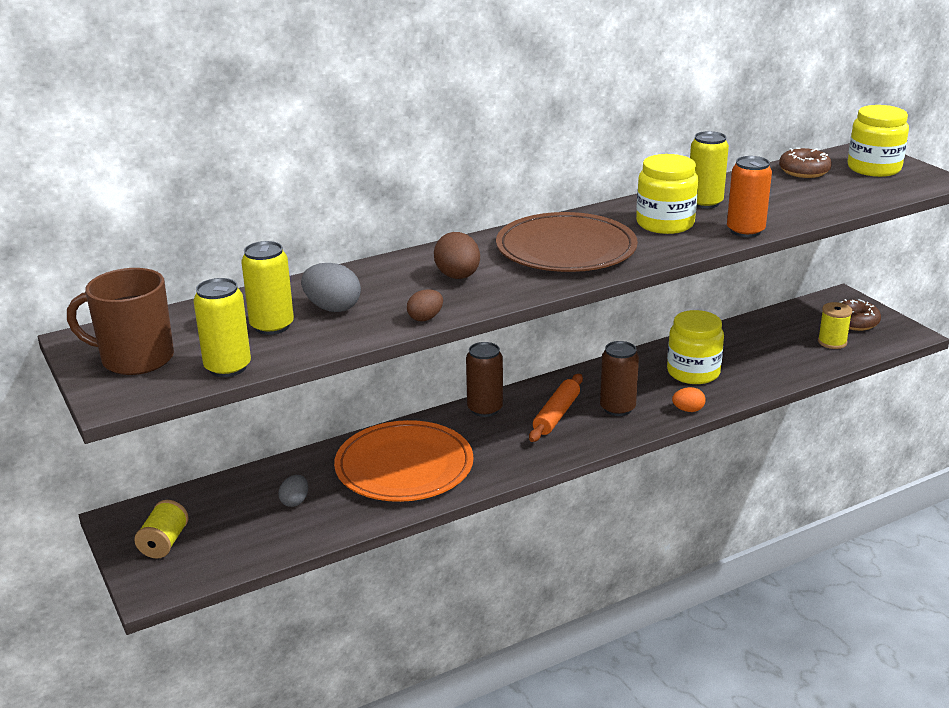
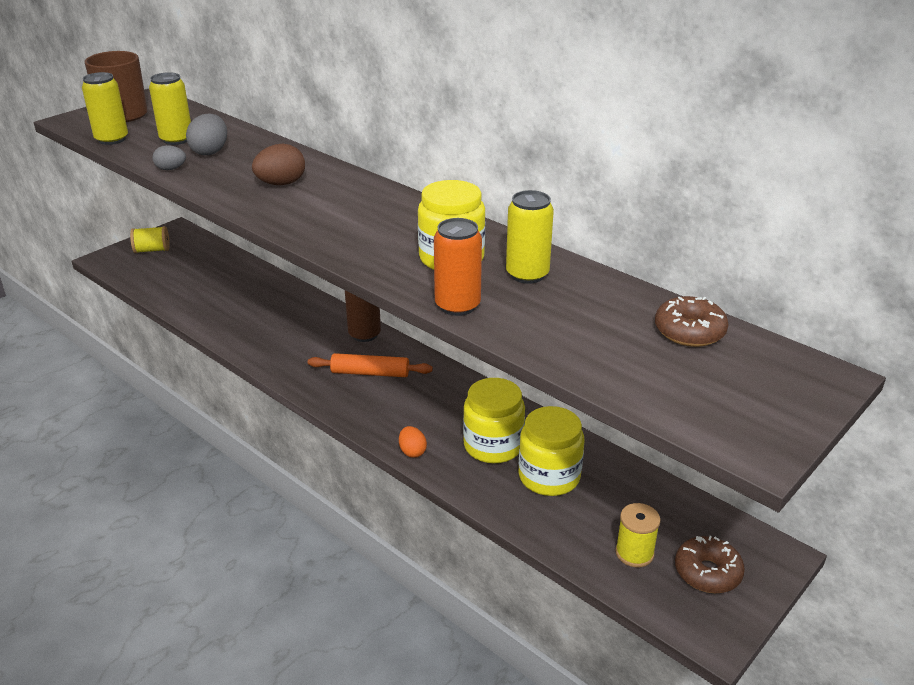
camera: 70 degrees right, 5 degrees up
(295, 501) = (207, 282): grey egg -> grey egg (171, 169)
(404, 466) = (263, 315): orange plate -> none
(425, 318) = (198, 184): brown egg -> none
(566, 249) = (360, 218): brown plate -> none
(617, 408) = (396, 406): brown can -> none
(874, 168) = (754, 387): yellow jar -> yellow jar (549, 476)

